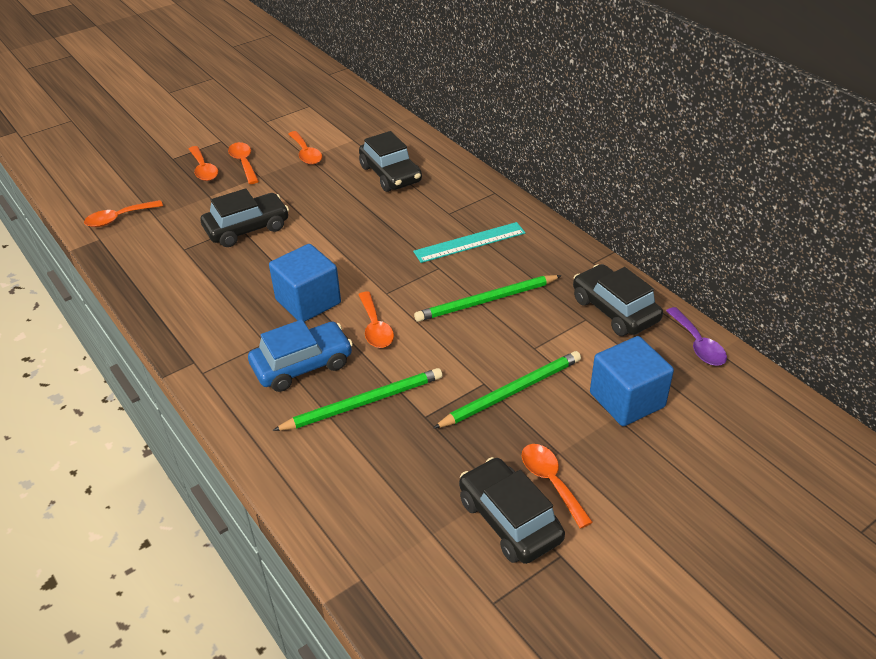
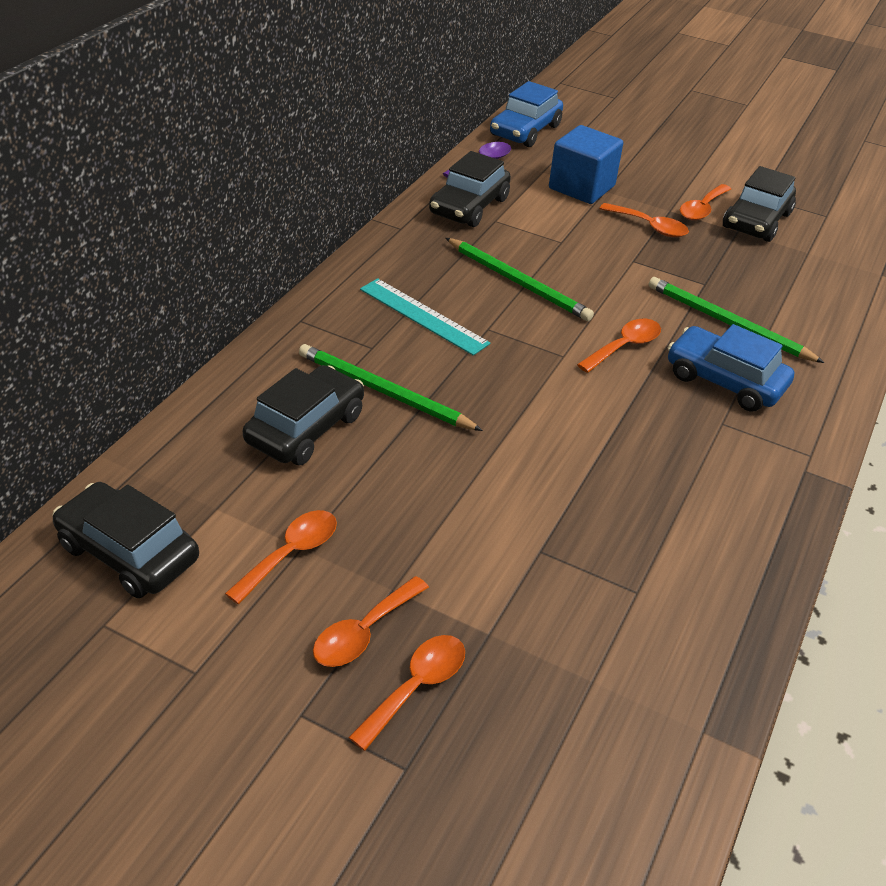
camera: 120 degrees left, 0 degrees up
(118, 218) = (636, 736): orange spoon -> orange spoon (649, 226)
(247, 228) = (538, 537): black car -> black car (128, 552)
(308, 301) = (630, 413): blue cube -> none
(511, 392) = (629, 243): green pencil -> green pencil (384, 392)
(766, 402) = (525, 131): none -> blue car

